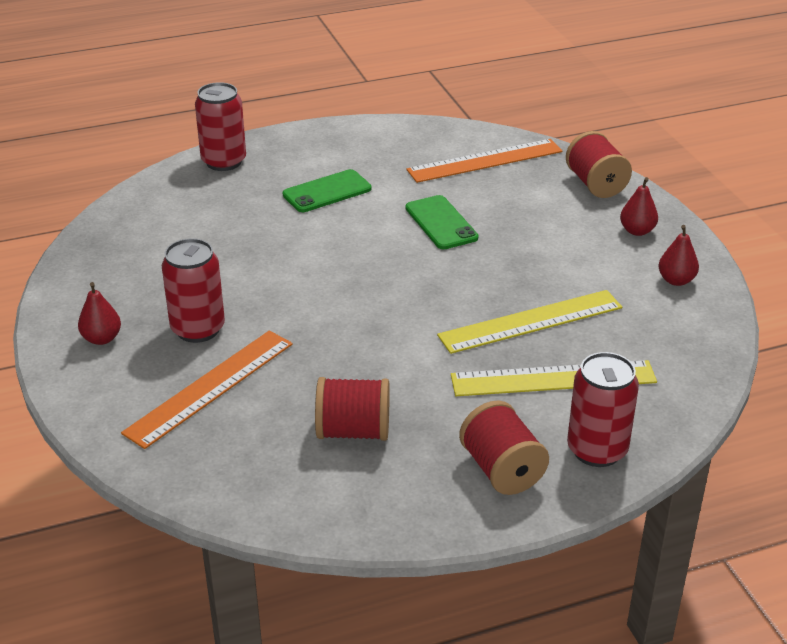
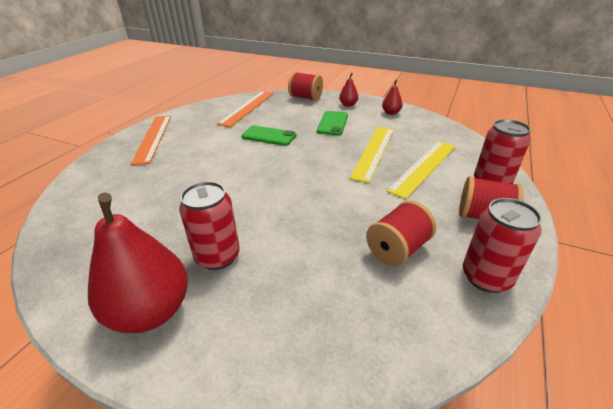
camera: 45 degrees left, 0 degrees up
(102, 338) = (151, 311): red pear -> red pear, size x2.15
(210, 387) = (281, 286): orange ruler -> orange ruler (153, 138)
(224, 162) = (102, 163): red can -> red can (486, 277)
(327, 192) = (189, 149): green phone -> green phone (333, 123)

